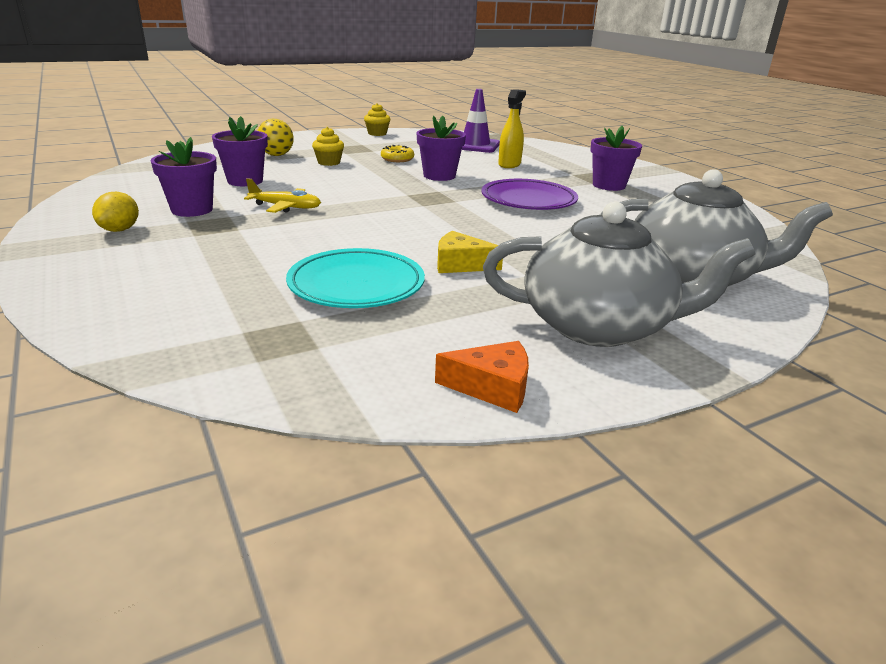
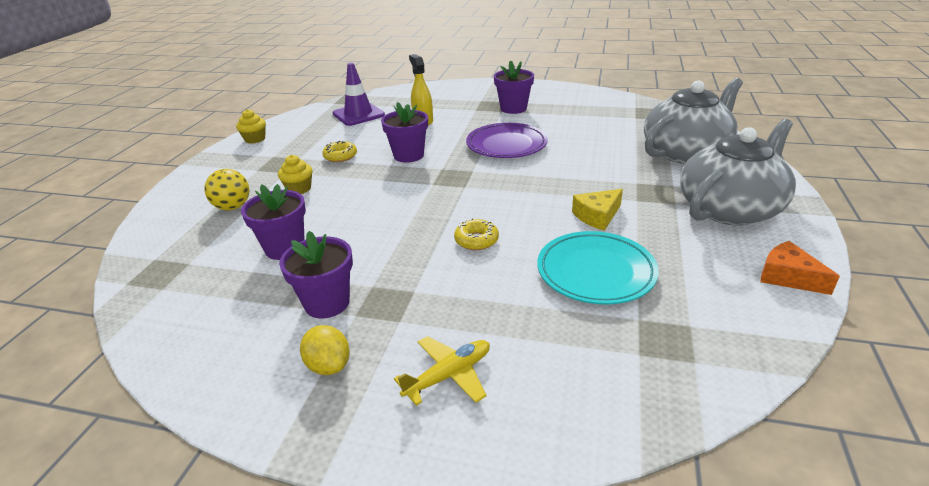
camera: 45 degrees left, 5 degrees up
(286, 207) = (389, 249): yellow plane -> yellow plane (449, 375)
(341, 230) = (476, 240): none -> yellow donut
(492, 387) = (788, 277): orange cheese -> orange cheese turned 90 degrees counterclockwise

